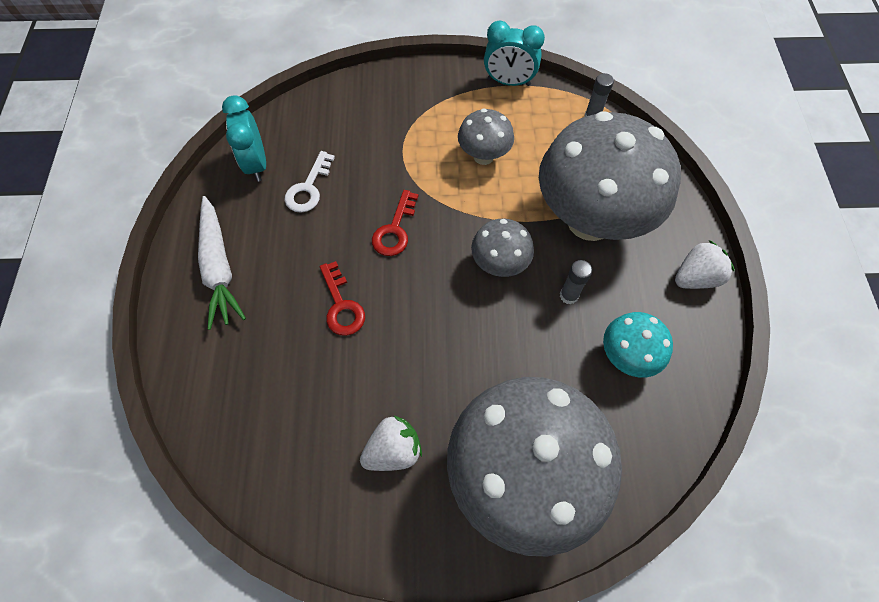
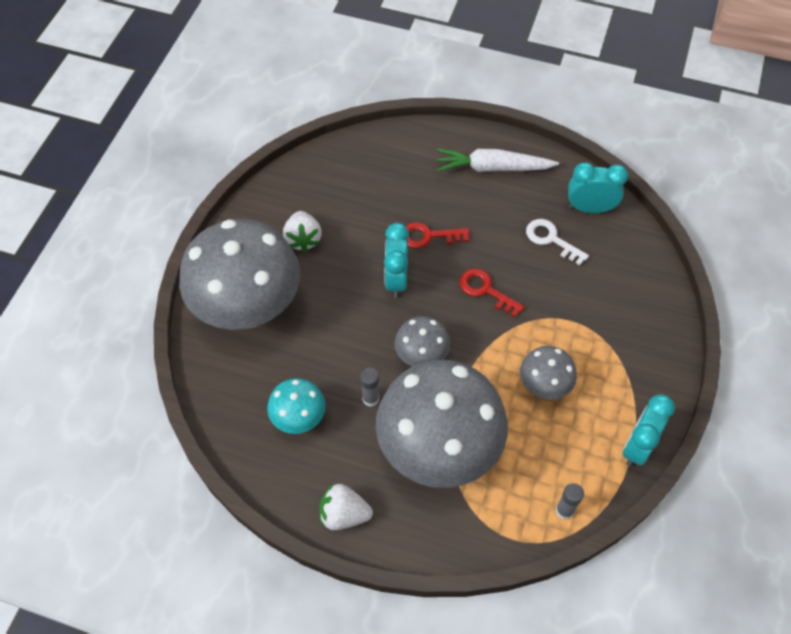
camera: 110 degrees right, 5 degrees down
(414, 320) = (396, 279): none -> turquoise clock
(695, 277) = (344, 514): white strawberry -> white strawberry turned 105 degrees clockwise

